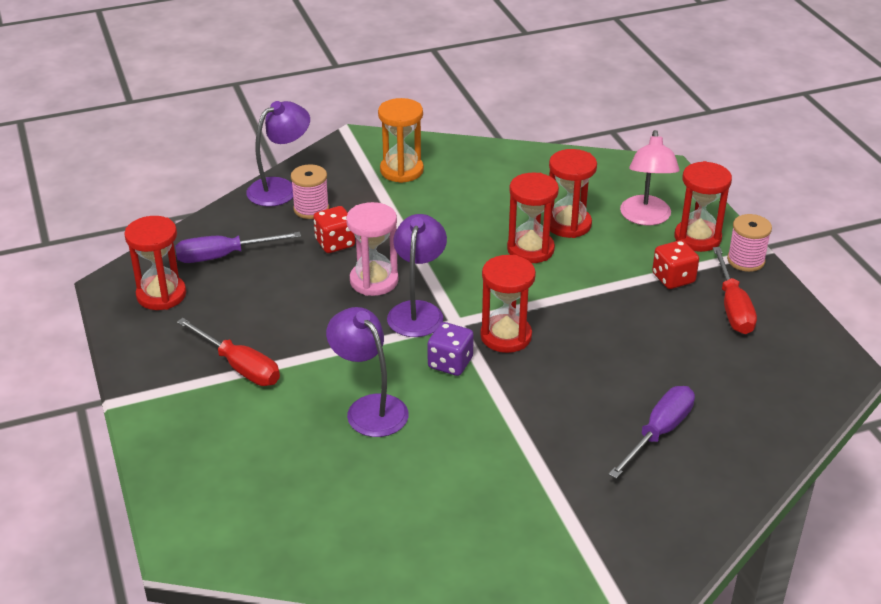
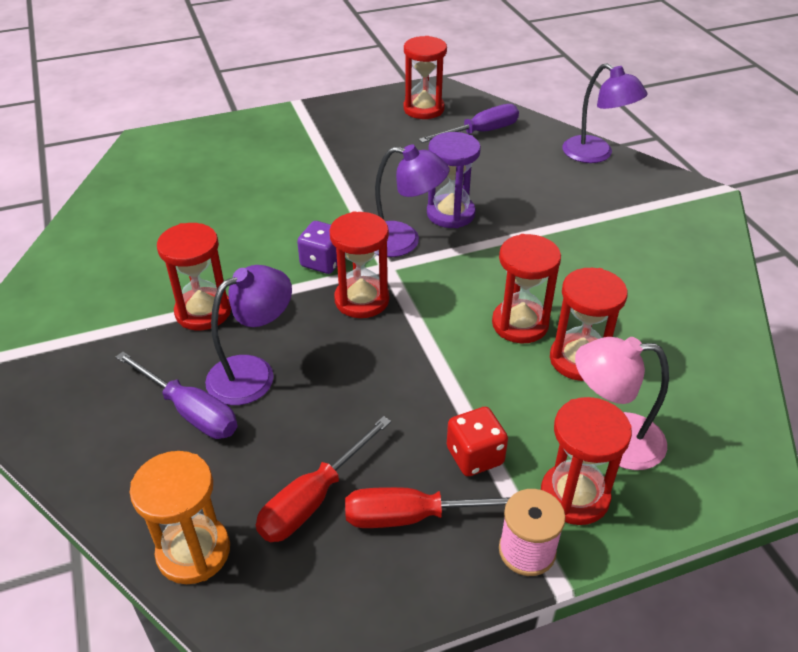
camera: 90 degrees right, 5 degrees up
(223, 256) = (480, 132): purple screwdriver -> purple screwdriver turned 75 degrees clockwise
(239, 366) = (330, 150): red screwdriver -> red screwdriver (313, 499)
(311, 209) = (564, 173): pink spool -> none
(335, 243) = (509, 189): red dice -> none
(369, 408) = (268, 216): purple lamp -> purple lamp (253, 373)
(374, 281) = (450, 214): pink hourglass -> purple hourglass
(401, 170) = (655, 228): orange hourglass -> orange hourglass (193, 551)
(529, 440) = (203, 312): none -> red hourglass

